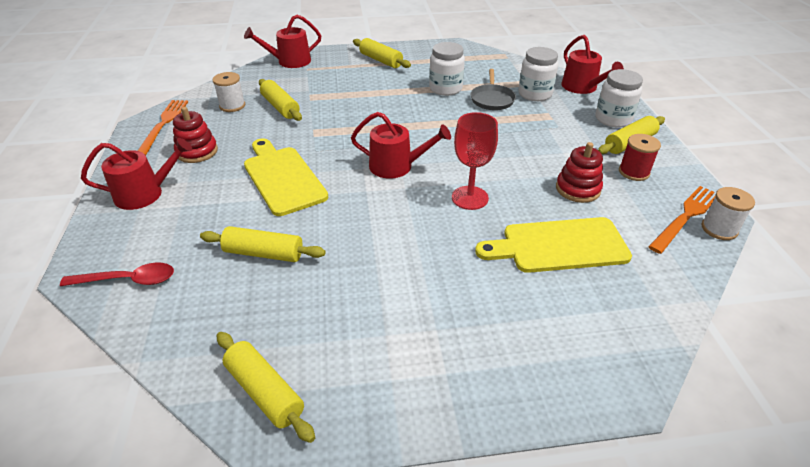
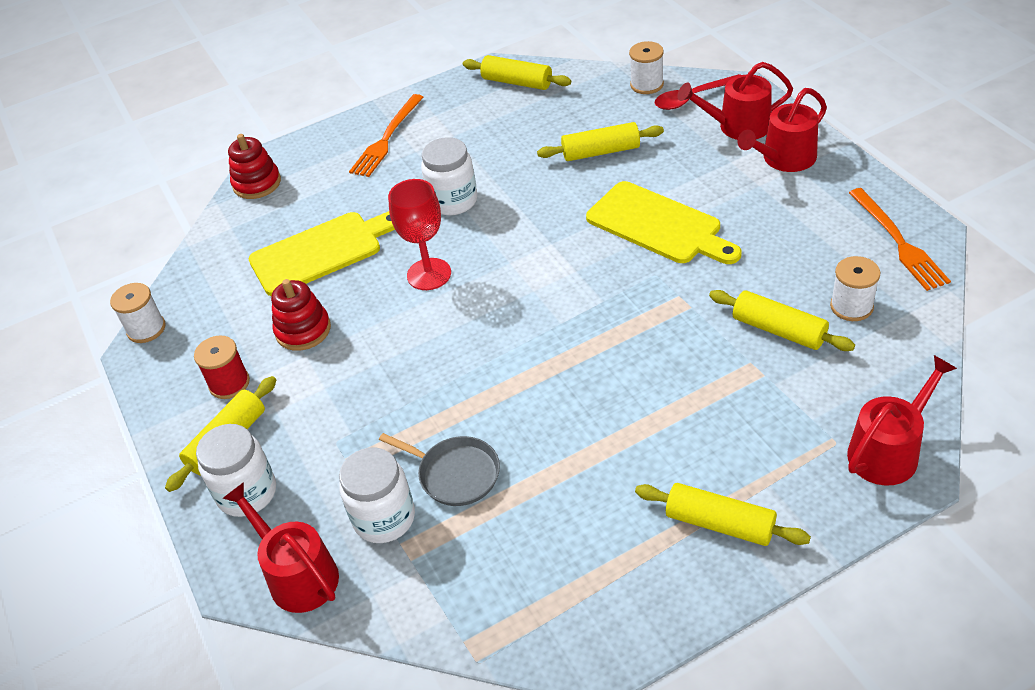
camera: 165 degrees right, 5 degrees up
(144, 317) = (646, 85): none -> white spool
(197, 151) = (798, 221): red stacking toy -> red stacking toy (257, 183)
(396, 166) = (537, 286): red watering can -> red watering can (738, 126)
(445, 89) = (547, 475): white jar -> white jar (453, 201)
(492, 99) = (455, 474): grey pan -> grey pan turned 135 degrees clockwise
(686, 217) = (179, 333): orange fork -> orange fork (387, 138)

